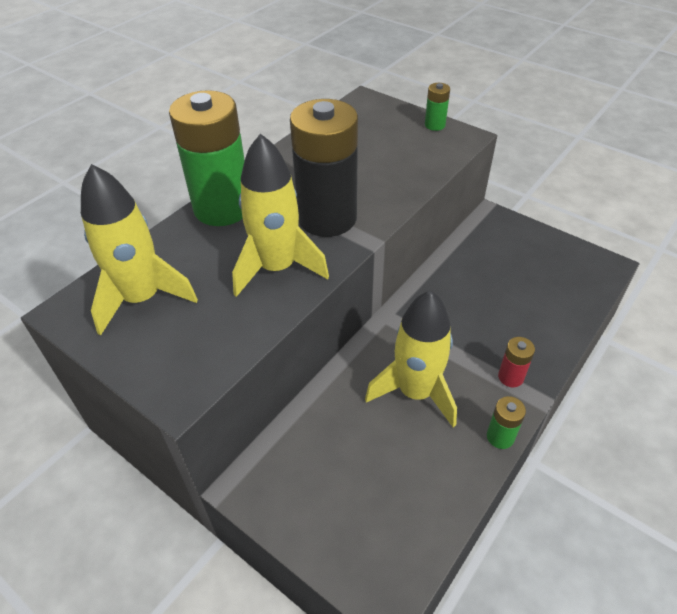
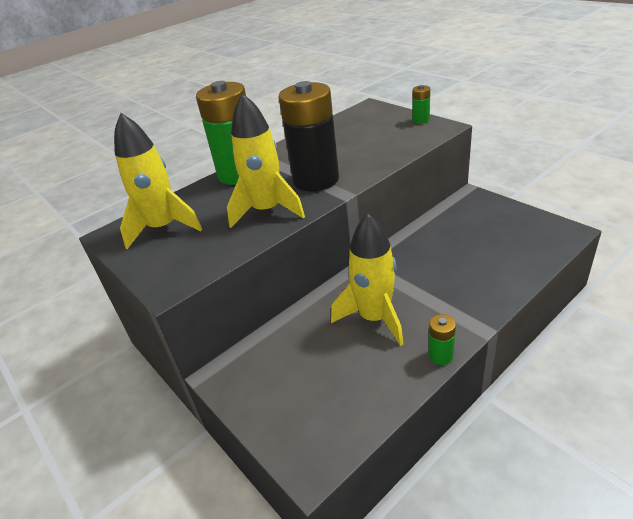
camera: 15 degrees right, 10 degrees down
(510, 377) = (460, 311): red battery -> none

